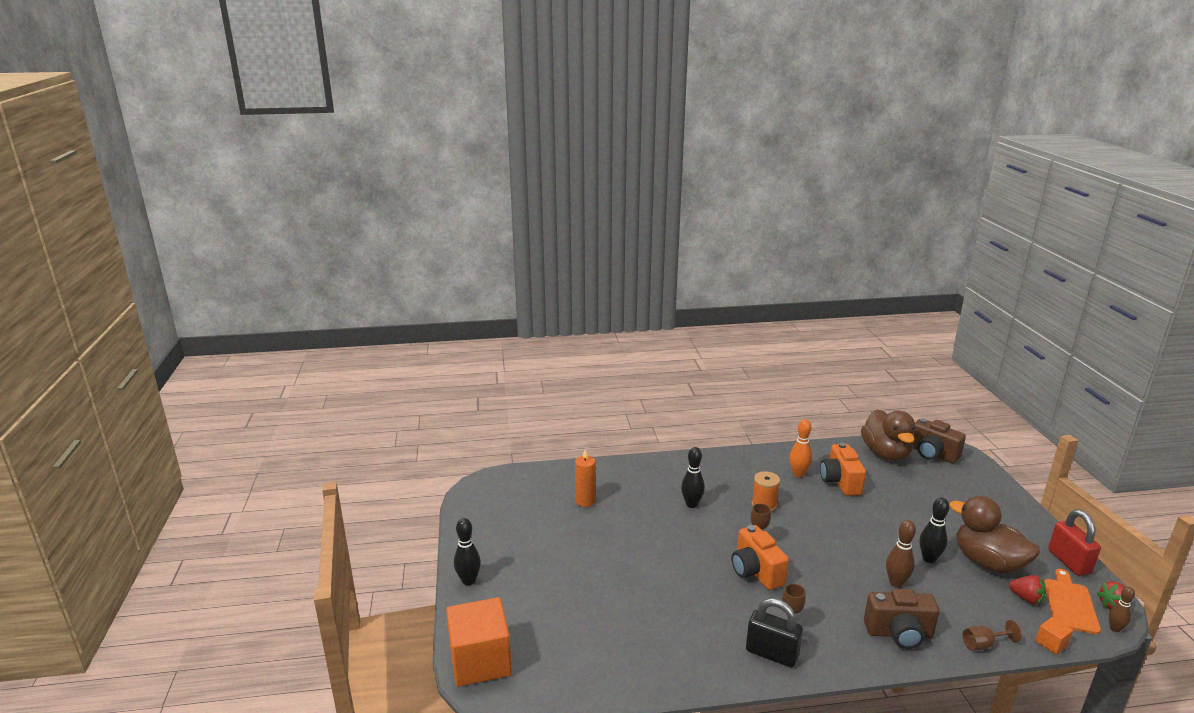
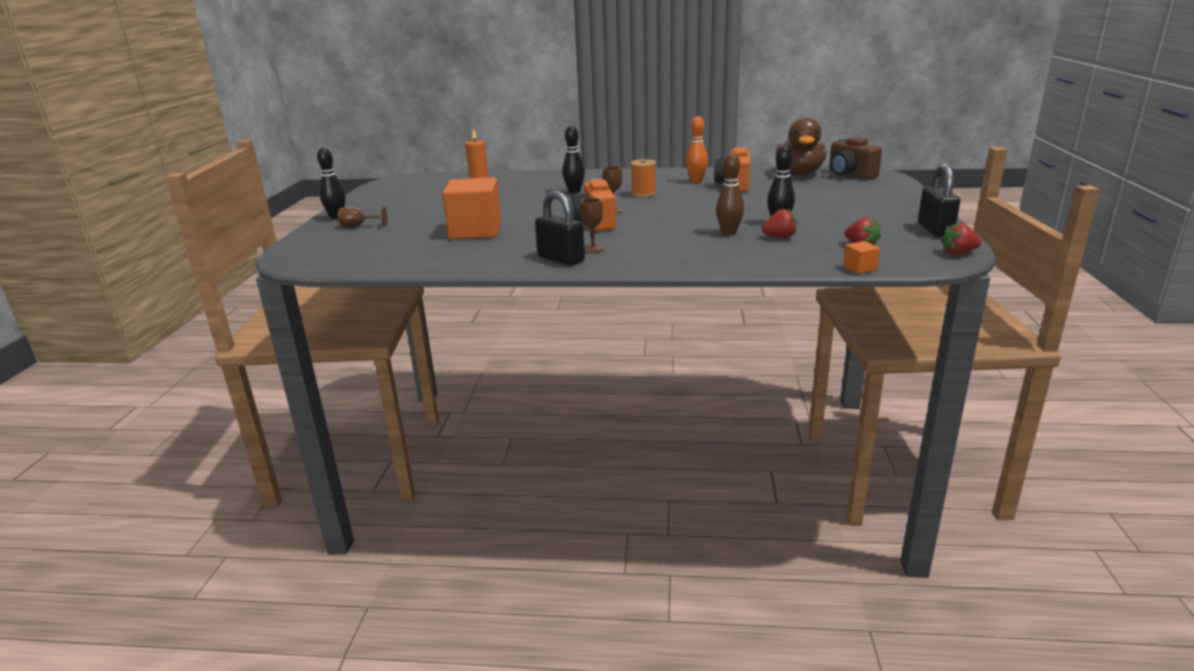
camera: 15 degrees right, 0 degrees up
(480, 661) = (302, 250): orange cube -> orange cube (475, 231)
(899, 633) = (700, 256): brown camera -> none
(946, 587) = (780, 237): none -> red strawberry
(983, 644) = (782, 265): brown goblet -> brown goblet (358, 226)
(988, 563) = (841, 227): brown duck -> none
(1069, 562) = (935, 230): red padlock -> black padlock
(1070, 603) = (908, 250): orange cutting board -> none
(1114, 629) = (944, 264): brown bowling pin -> none

